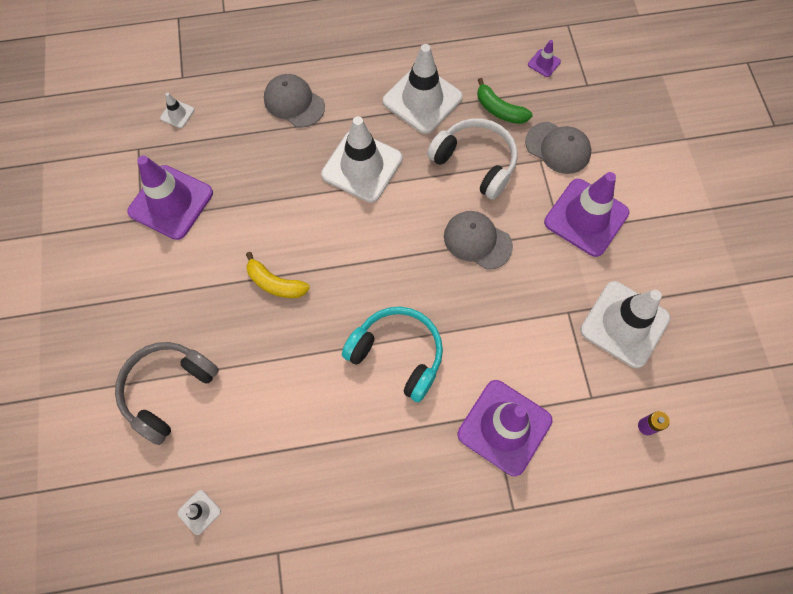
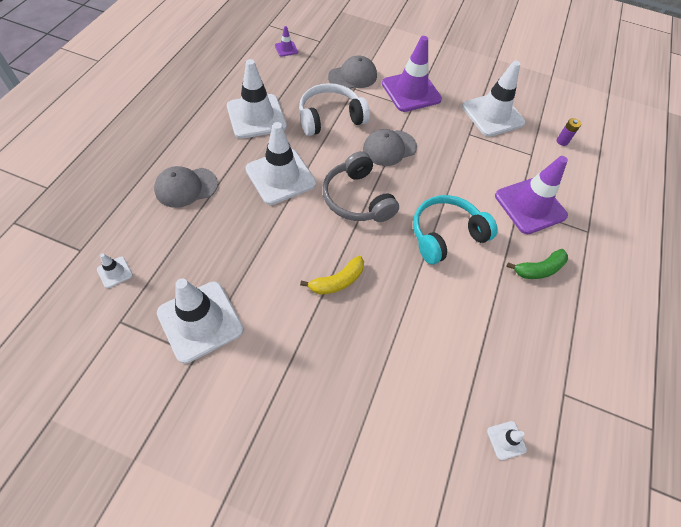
camera: 65 degrees left, 10 degrees down
(168, 390) = (382, 413): grey headphones -> grey headphones (357, 199)
(171, 202) = (200, 321): purple traffic cone -> white traffic cone
(499, 110) = (301, 86): green banana -> green banana (538, 269)

